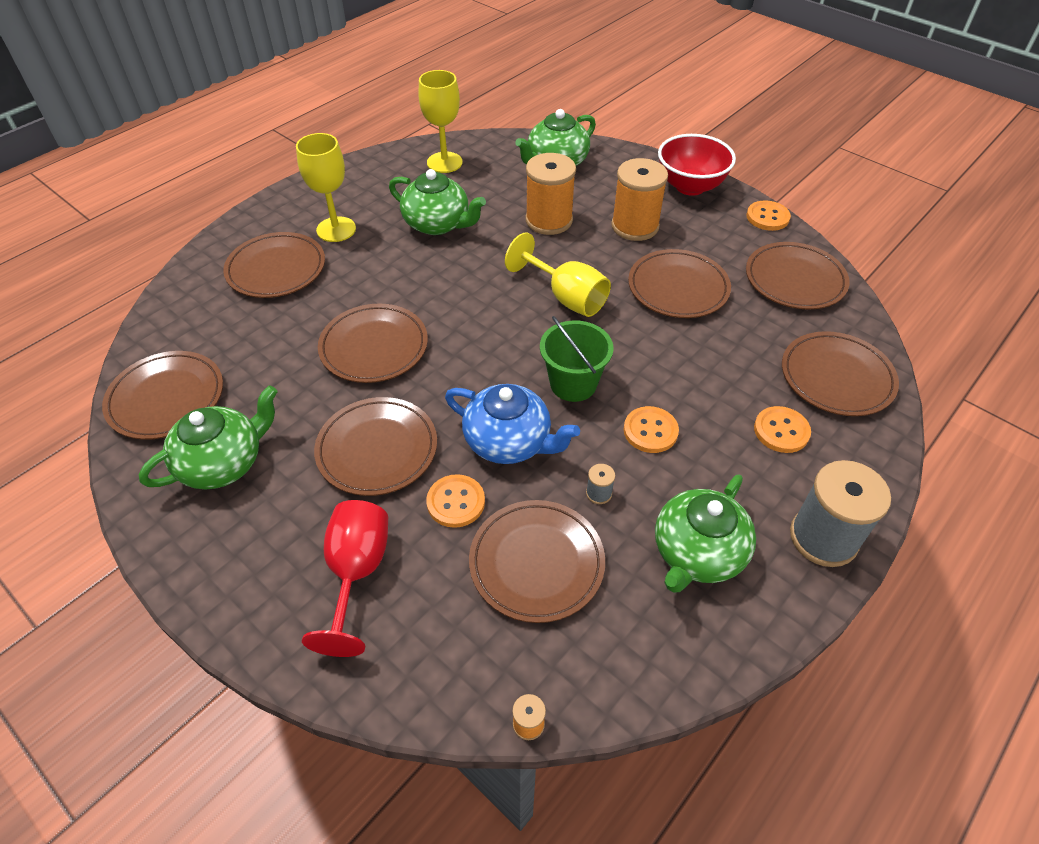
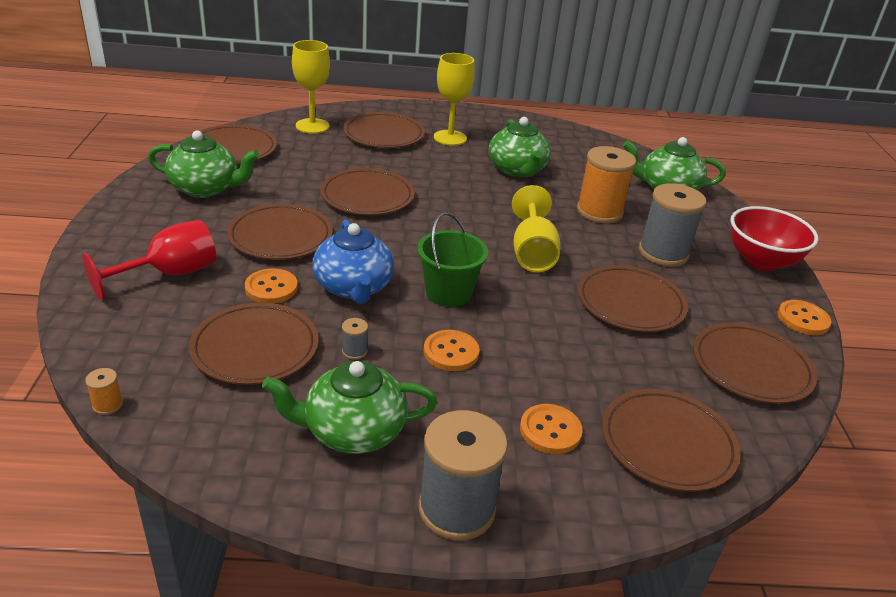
camera: 45 degrees right, 15 degrees down
(444, 162) = (581, 146): yellow goblet -> yellow goblet (312, 126)
(635, 226) = (663, 253): orange spool -> grey spool

